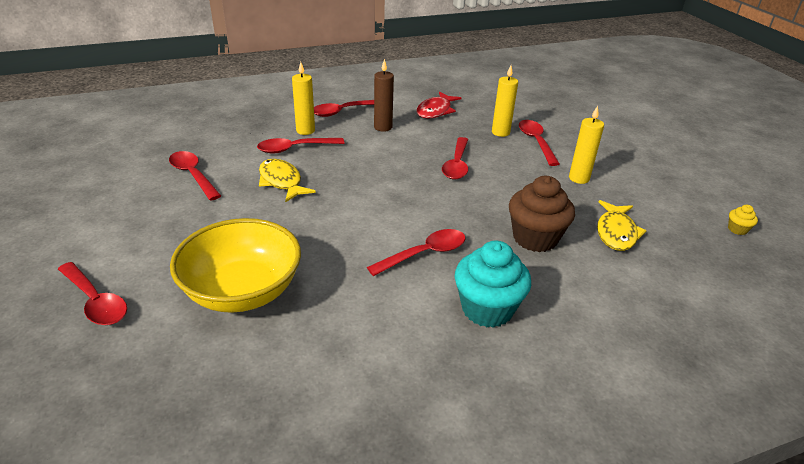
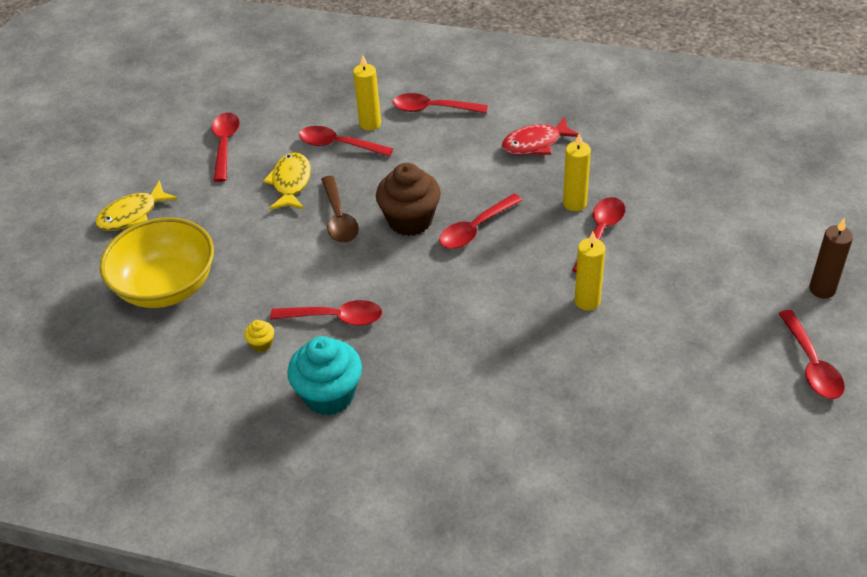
camera: 40 degrees right, 10 degrees up
(95, 301) = (67, 248): red spoon -> red spoon (811, 364)
(348, 190) = (339, 218): none -> brown spoon
(383, 127) = (452, 147): brown candle -> brown candle (822, 289)
(535, 238) = (452, 349): brown cupcake -> brown cupcake (410, 220)
(616, 232) = (541, 381): yellow fish -> yellow fish (132, 214)
(737, 229) = (683, 441): yellow cupcake -> yellow cupcake (261, 344)

